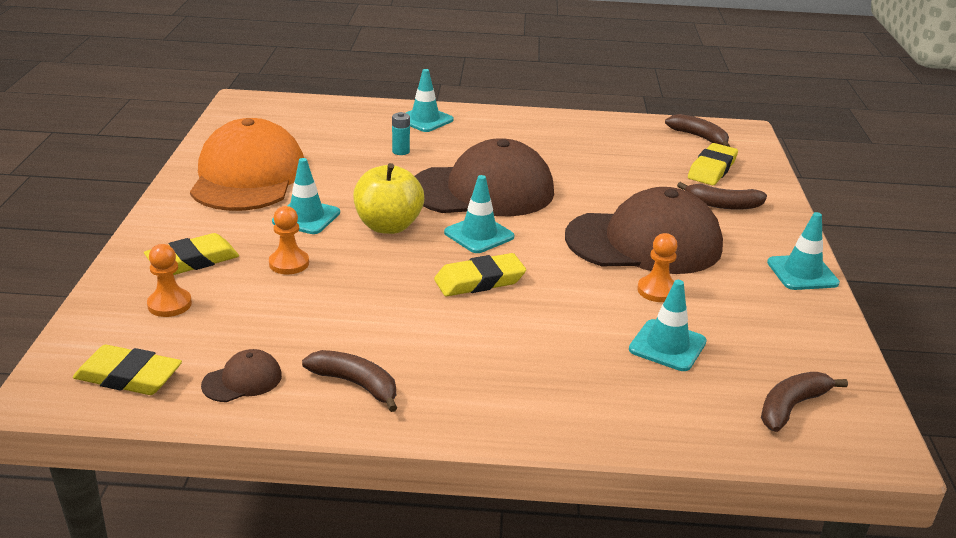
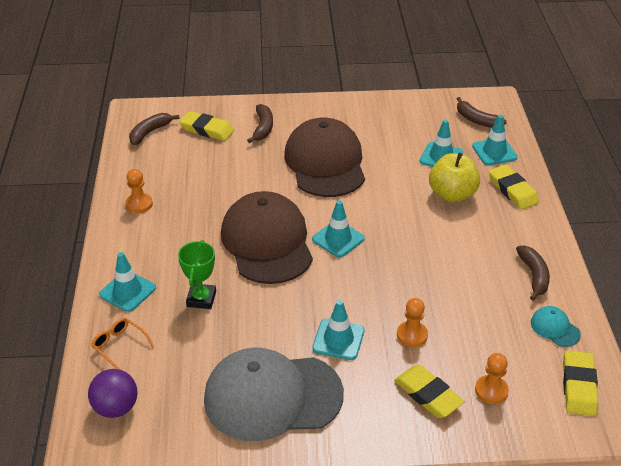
camera: 95 degrees left, 10 degrees up
(242, 380) = (555, 328): brown cap -> turquoise cap
(248, 176) = (272, 397): orange cap -> grey cap
(279, 112) = (116, 408): none -> purple ball
(352, 115) = (119, 346): none -> orange glasses
(356, 384) = (534, 276): brown banana -> brown banana turned 150 degrees clockwise
(388, 226) = (339, 288): yellow apple -> yellow apple (452, 194)
(401, 151) = (201, 299): turquoise battery -> green trophy
(479, 281) = (400, 234): yellow eraser -> yellow eraser (512, 190)
(657, 291) = (384, 159): orange pawn -> orange pawn (139, 204)
(802, 273) = (344, 104): turquoise traffic cone -> turquoise traffic cone (494, 152)

